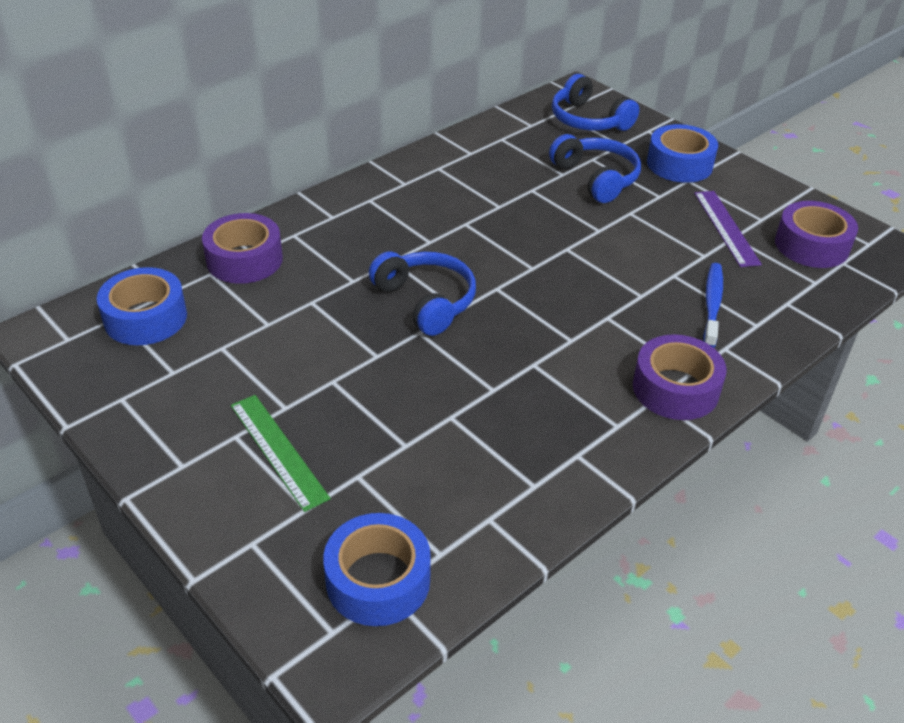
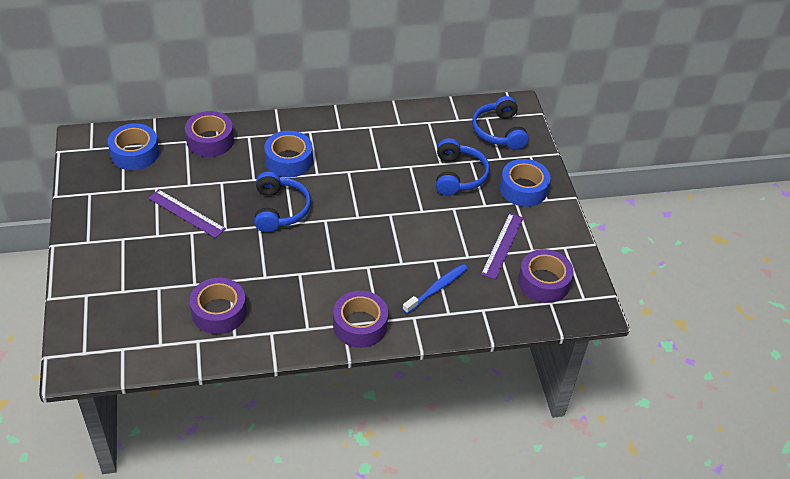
camera: 30 degrees right, 5 degrees up
(278, 450) = (135, 256): green ruler -> none
(300, 361) = (186, 213): none -> purple ruler
(378, 580) = (122, 341): blue tape -> blue tape (289, 160)
(479, 465) = (219, 312): none -> purple tape

